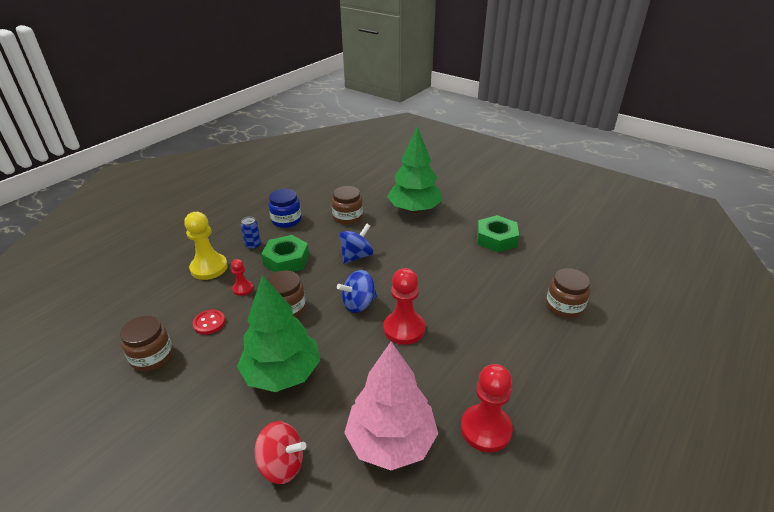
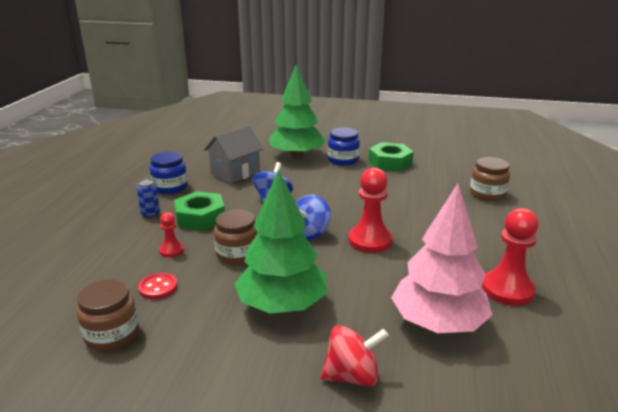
camera: 25 degrees left, 10 degrees down
(209, 268) = (113, 243): yellow pawn -> none
(348, 217) = (235, 173): brown jar -> grey house
(453, 225) = (343, 160): none -> blue jar

